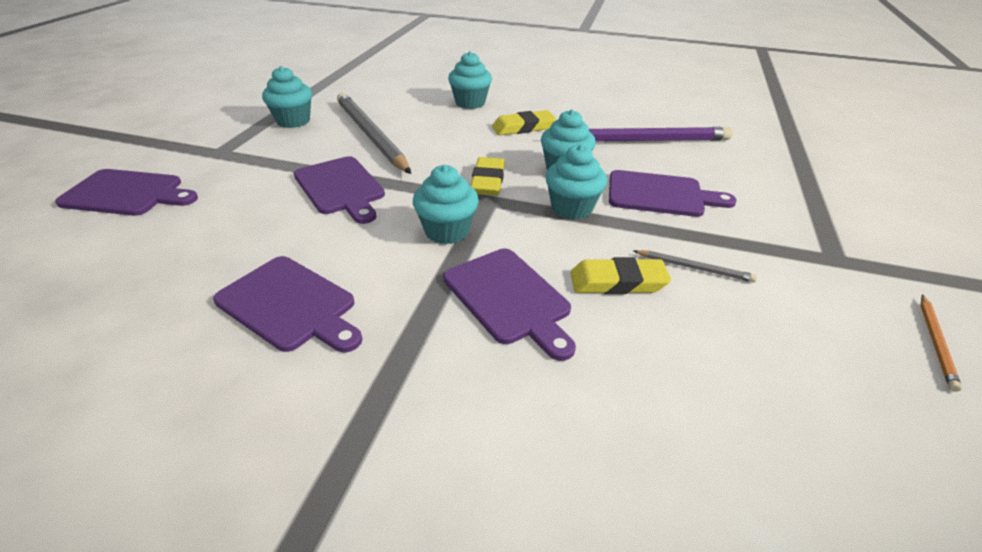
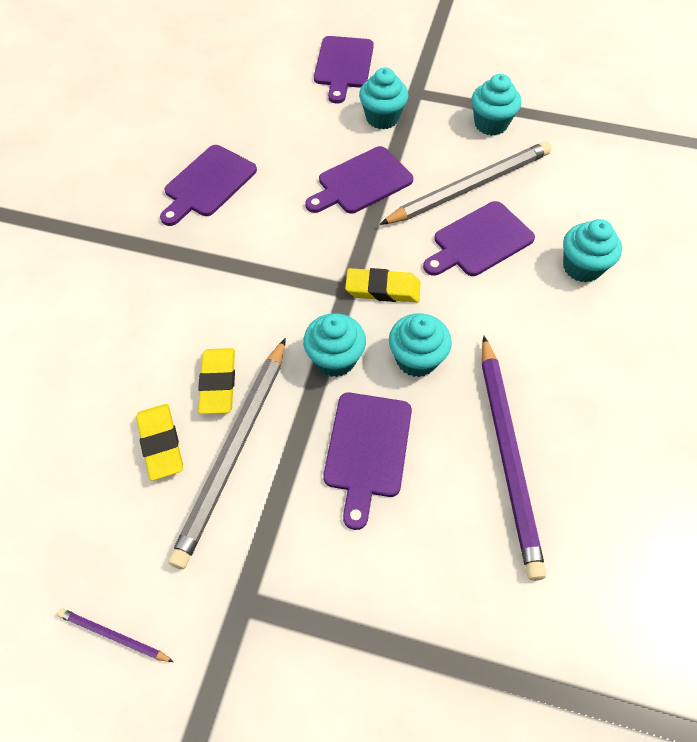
camera: 90 degrees right, 20 degrees up
(447, 231) = (294, 261): turquoise cupcake -> turquoise cupcake (382, 118)
(509, 298) = (204, 305): purple cutting board -> purple cutting board (479, 241)
(523, 127) = (519, 323): yellow eraser -> yellow eraser (161, 443)
(694, 268) = (234, 451): grey pencil -> grey pencil, size x2.28
(936, 343) = (113, 636): orange pencil -> purple pencil

